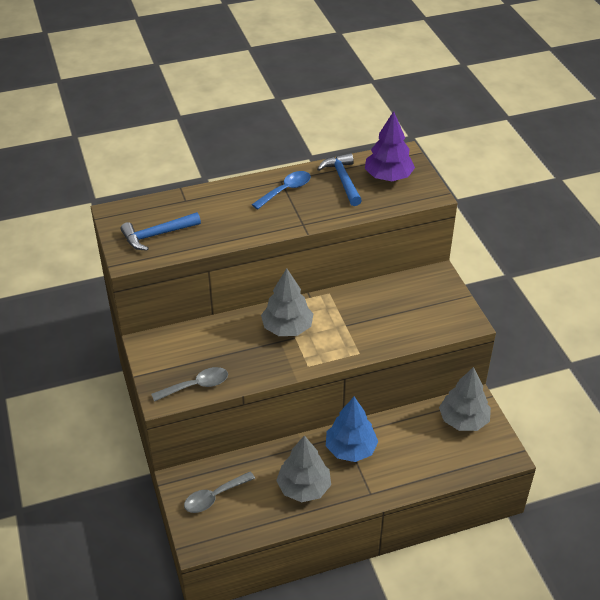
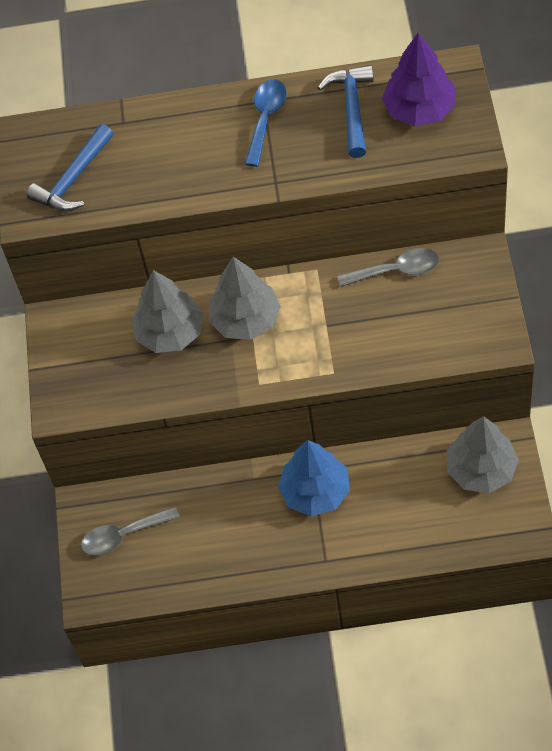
camera: 20 degrees right, 15 degrees up
(157, 235) = (73, 179): blue hammer -> blue hammer turned 45 degrees counterclockwise
(196, 386) = (106, 395): grey spoon -> grey spoon (396, 271)
(285, 190) = (266, 119): blue spoon -> blue spoon turned 45 degrees counterclockwise
(304, 487) = (240, 539): grey tree -> grey tree (170, 332)

